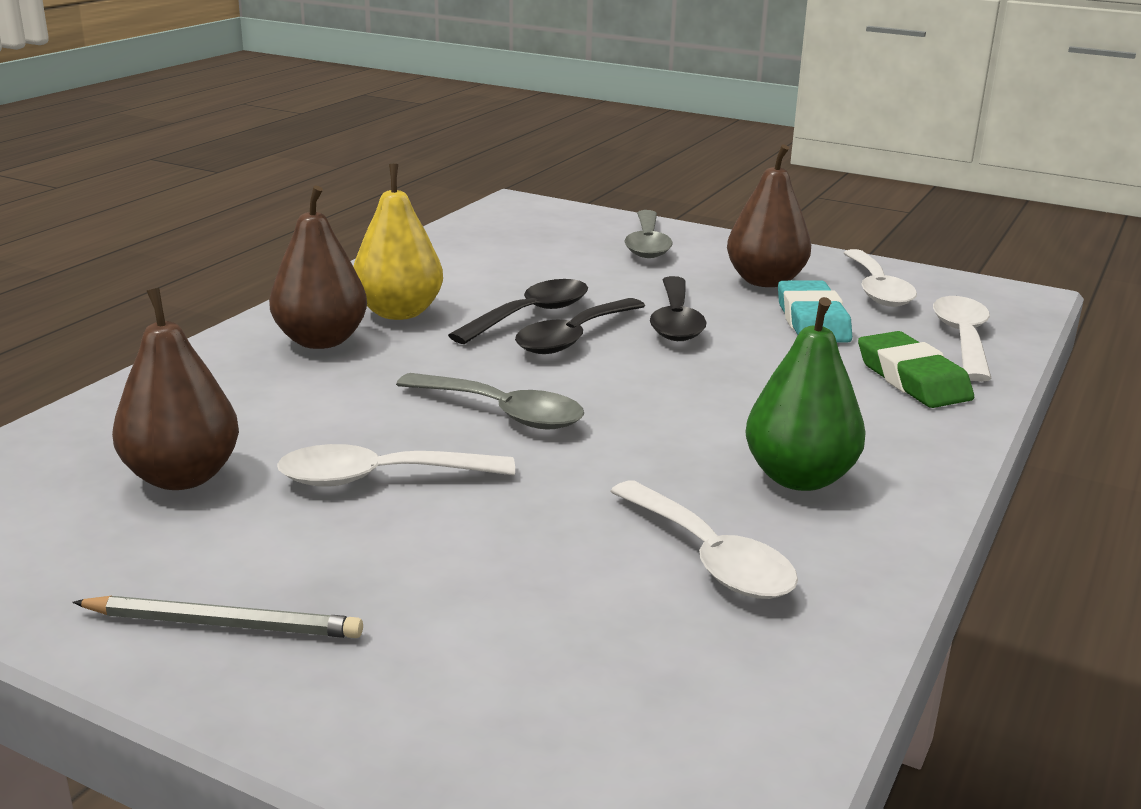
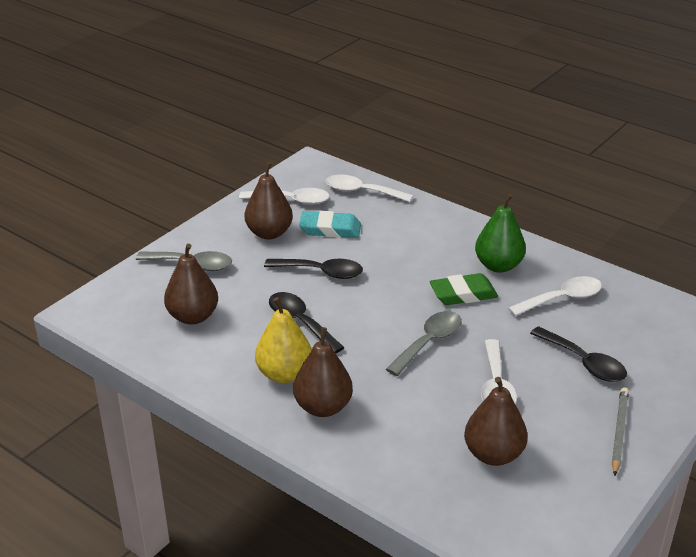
camera: 80 degrees left, 10 degrees up
(522, 254) = (193, 317): none -> brown pear
(573, 338) = (337, 310): black spoon -> black spoon (584, 362)
(912, 379) = (405, 216): green eraser -> green eraser (463, 294)

